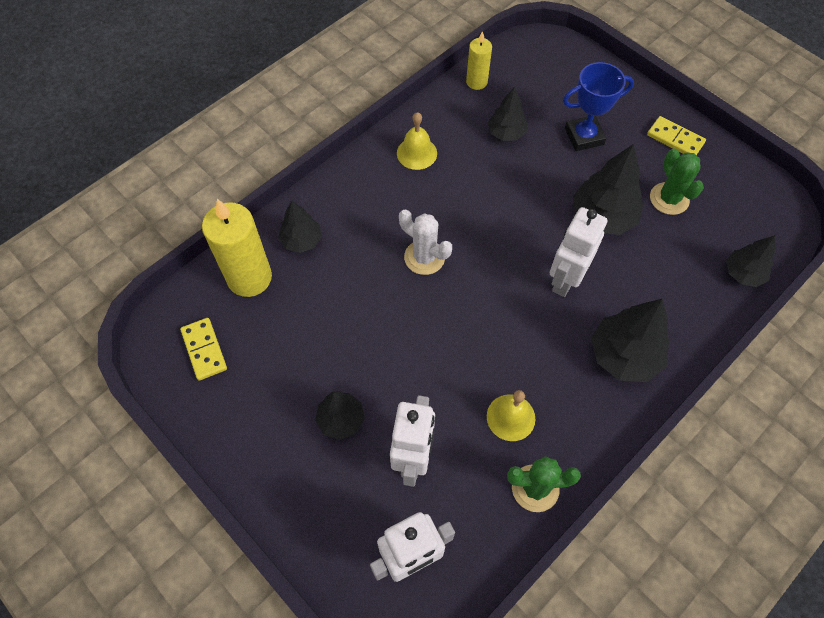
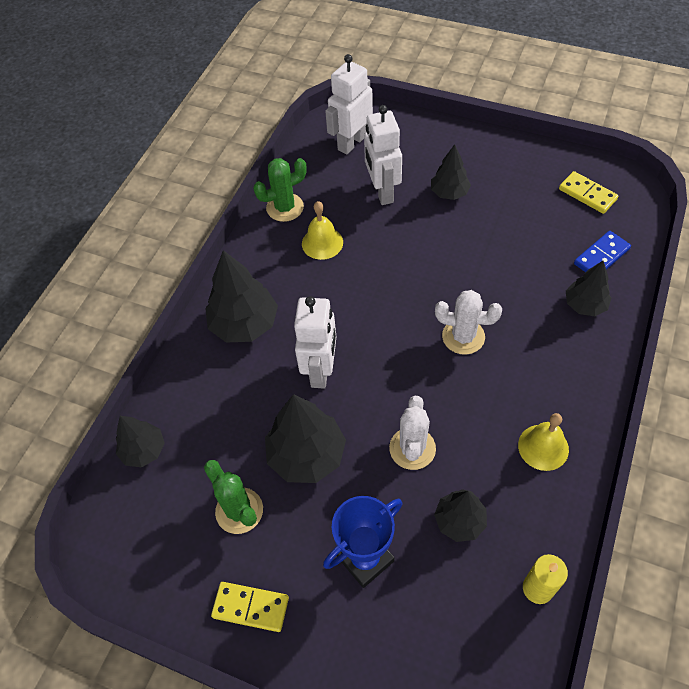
camera: 160 degrees right, 5 degrees down
(249, 278) = (601, 256): yellow candle -> blue domino
(516, 189) = (412, 448): none -> white cactus

